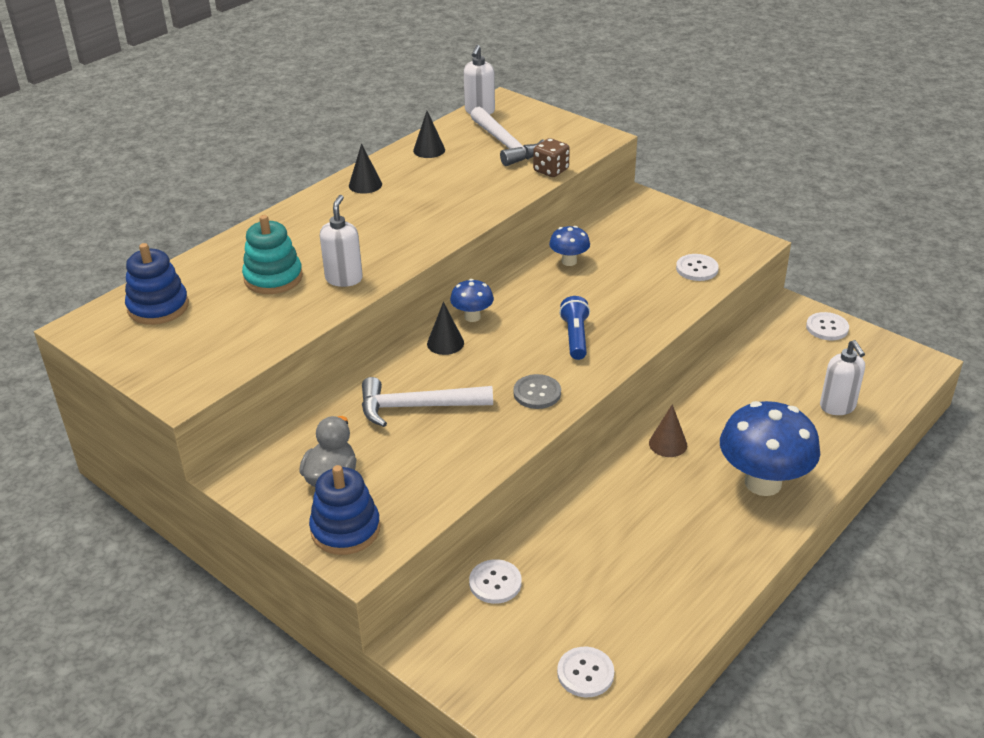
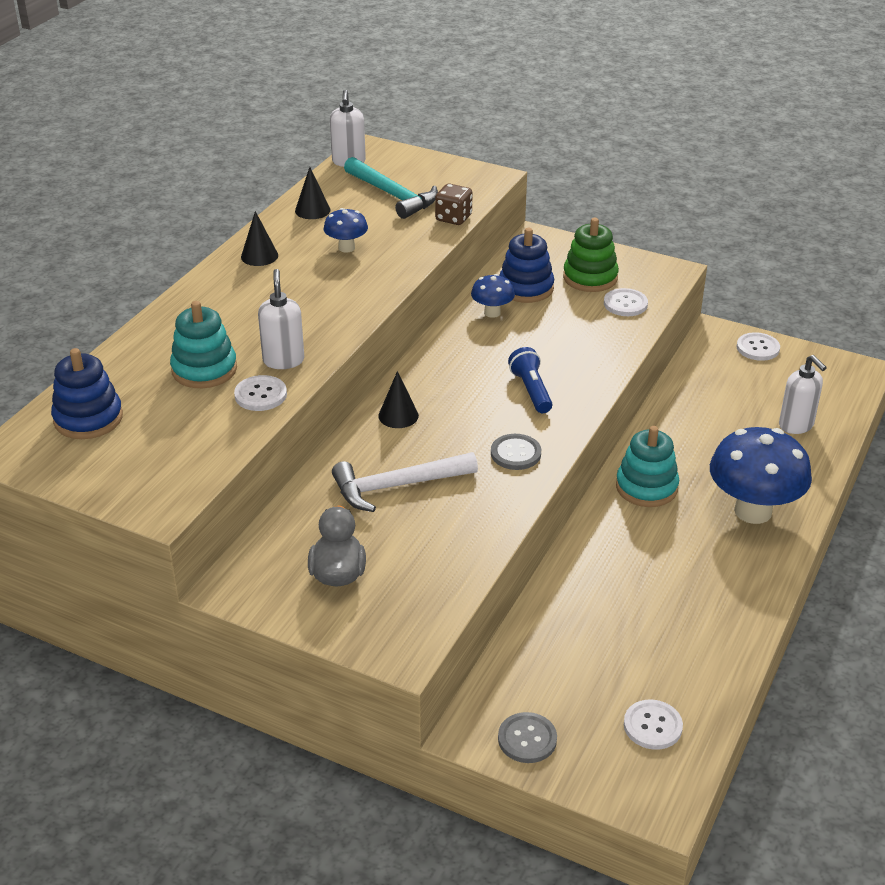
camera: 15 degrees left, 0 degrees up
(345, 529) = (376, 623): blue stacking toy -> blue stacking toy (526, 288)
(462, 662) = (527, 739): none -> grey button
(472, 317) = (415, 384): blue mushroom -> blue mushroom (346, 248)
(495, 583) = (528, 654): white button -> white button (260, 395)
(505, 144) = (392, 195): white hammer -> turquoise hammer
(668, 444) = (646, 487): brown cone -> turquoise stacking toy
(673, 240) = (590, 277): none -> green stacking toy

